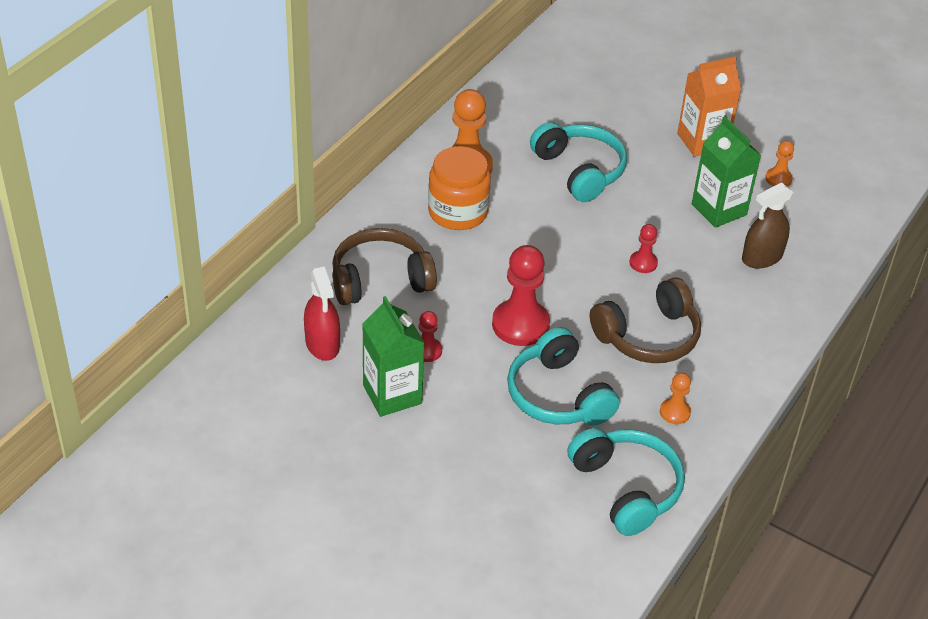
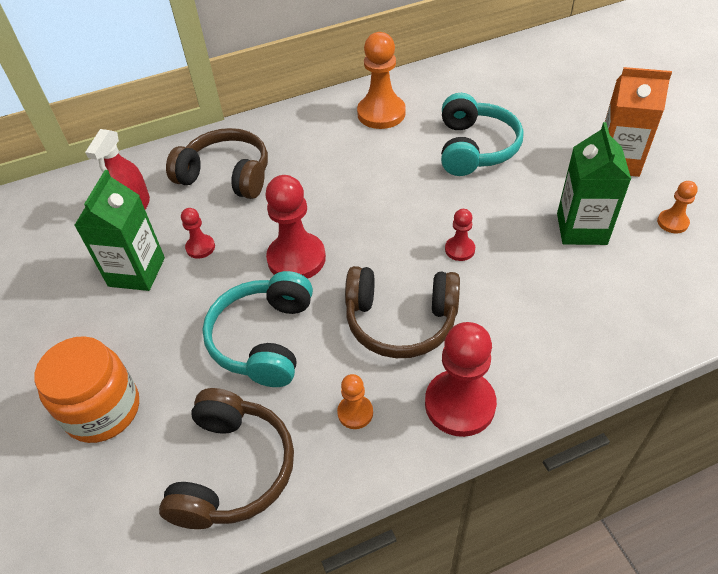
camera: 40 degrees right, 5 degrees up
(458, 212) = (339, 145): orange jar -> orange jar (103, 410)
(626, 488) = (233, 470): turquoise headphones -> brown headphones
(739, 373) = (460, 404): none -> red pawn
(762, 257) = (589, 293): brown spray bottle -> none

